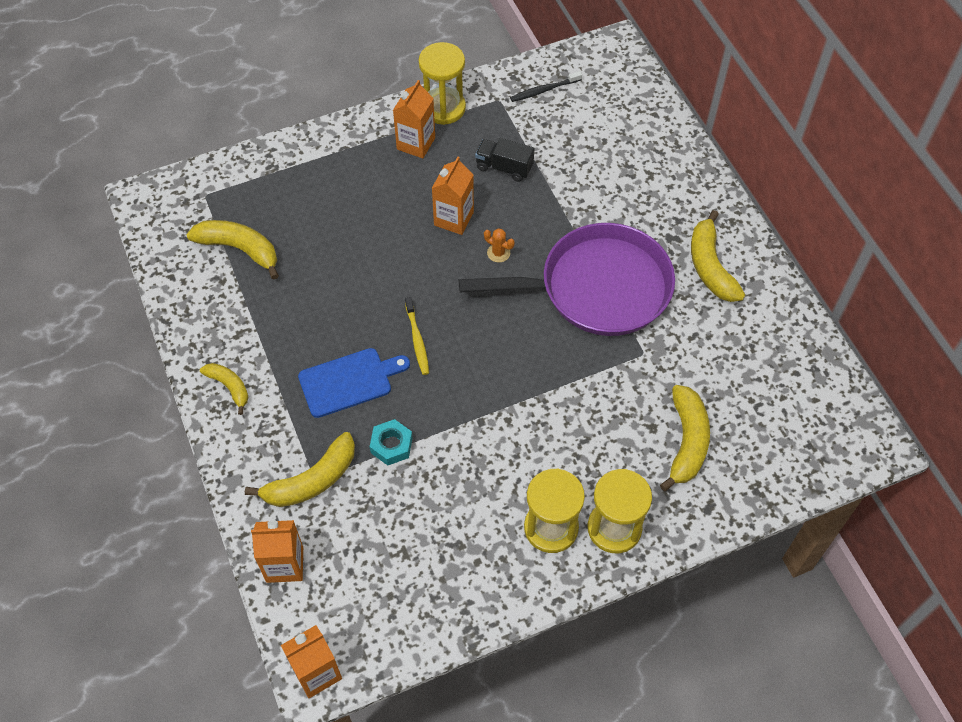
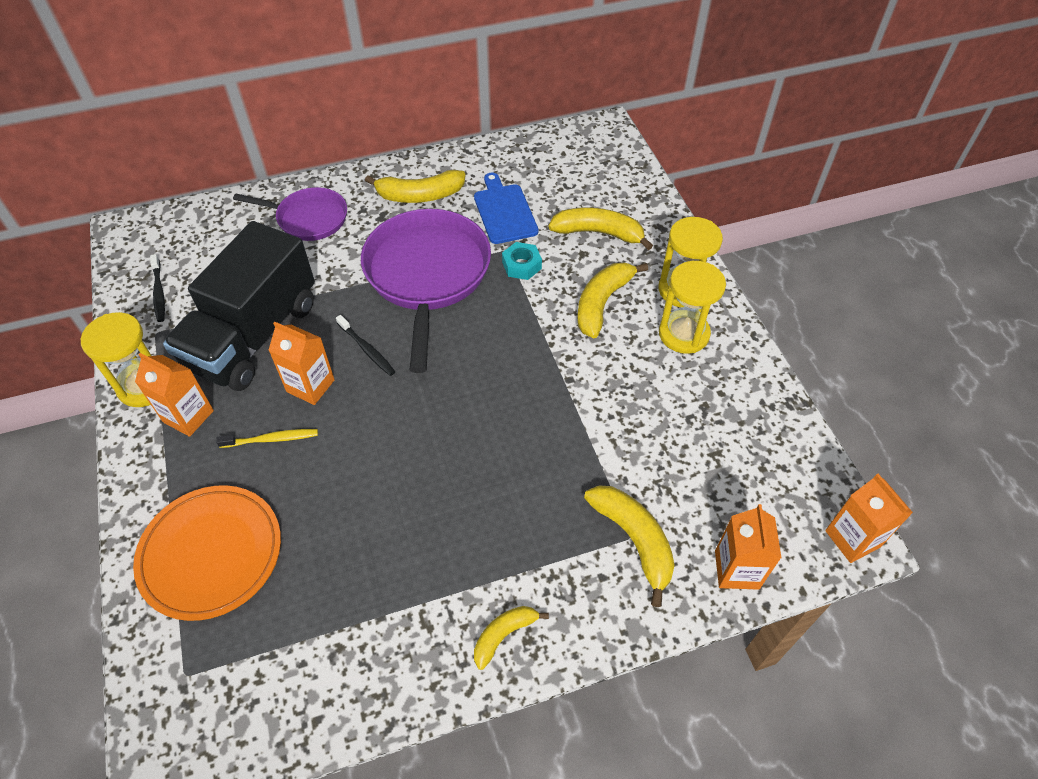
camera: 85 degrees left, 5 degrees down
(240, 249) = (292, 625): yellow banana -> yellow banana (602, 303)
(295, 188) = (211, 554): none -> orange plate
(349, 381) = (510, 498): blue cutting board -> blue cutting board (504, 211)
(391, 445) = (593, 459): turquoise nut -> turquoise nut (521, 265)
(417, 339) = (464, 429): yellow toothbrush -> yellow toothbrush (271, 439)
(498, 253) = (367, 349): orange cactus -> black toothbrush
(504, 167) = (253, 335): black truck -> black truck, size x2.43
(656, 178) = (308, 218): none -> purple pan

